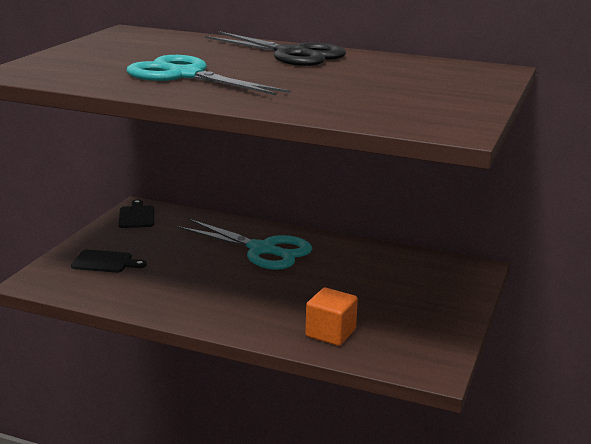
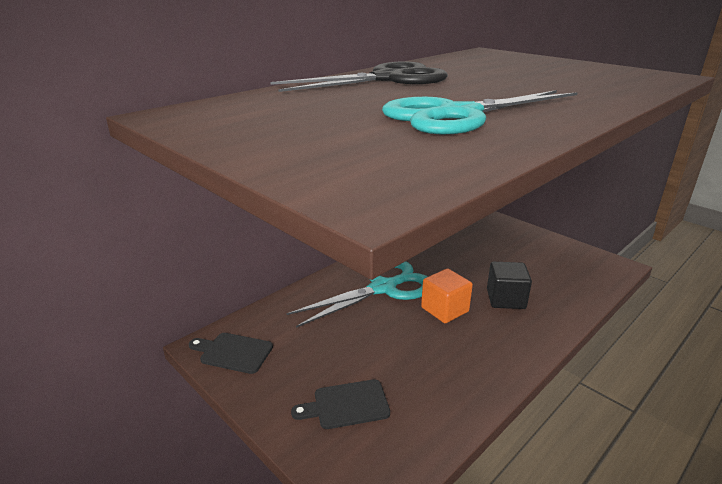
camera: 65 degrees left, 5 degrees up
(105, 262) = (347, 405): black cutting board -> black cutting board turned 135 degrees counterclockwise
(293, 307) = (505, 299): none -> black cube
(330, 333) = (555, 292): orange cube -> orange cube (444, 309)

